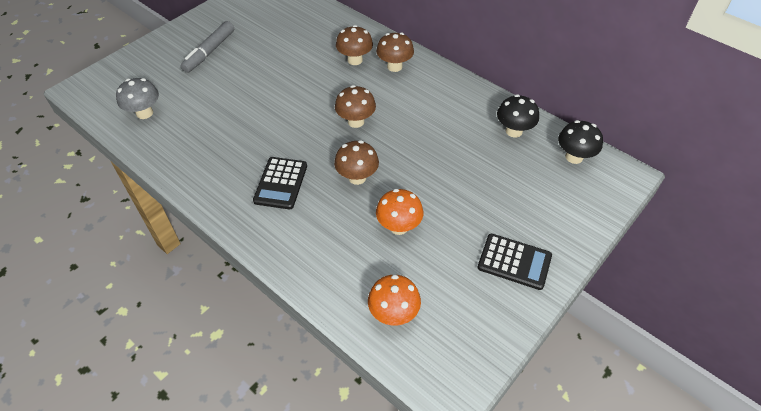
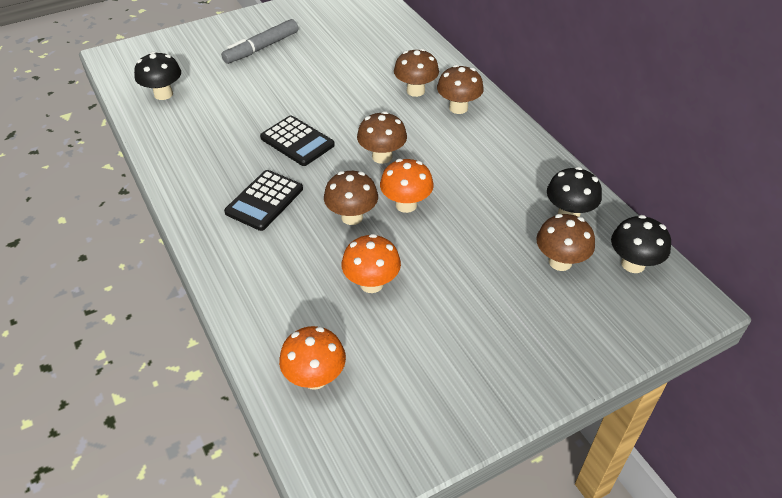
camera: 20 degrees right, 5 degrees down
(144, 113) = (163, 94): grey mushroom -> black mushroom
(393, 156) = (406, 205): none -> orange mushroom
(514, 262) = (491, 364): black calculator -> black calculator (297, 141)
(525, 169) = (560, 262): none -> brown mushroom

